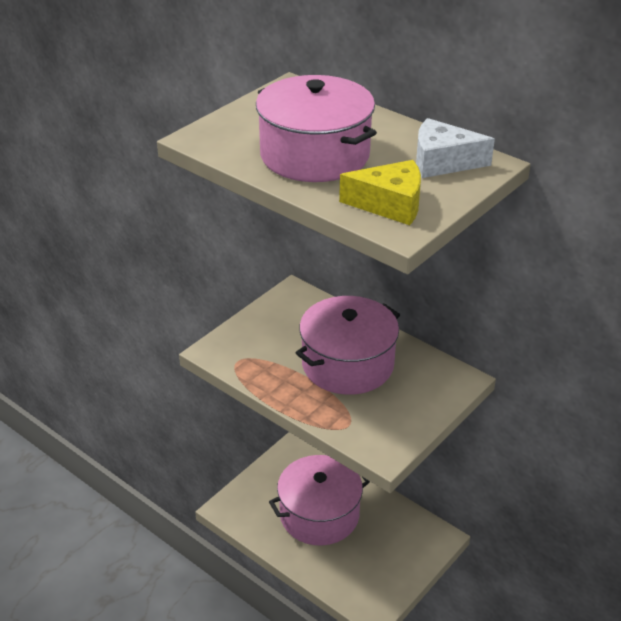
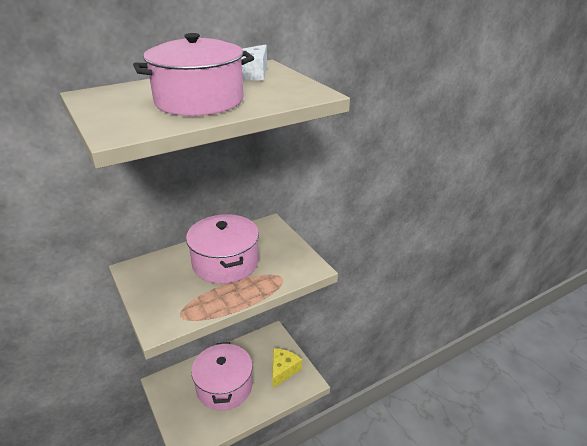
camera: 70 degrees left, 5 degrees down
(390, 204) = (287, 91): yellow cheese -> yellow cheese (283, 370)

